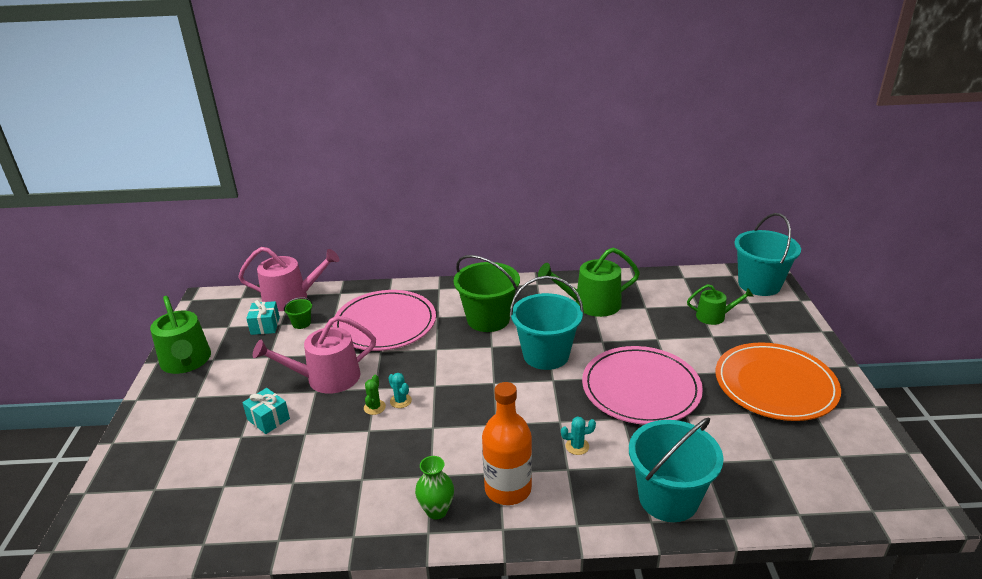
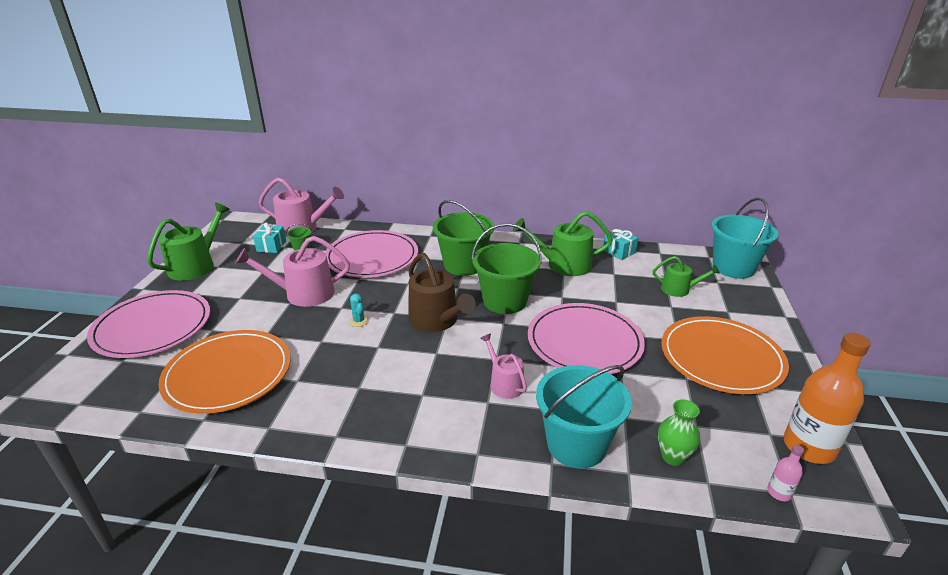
camera: 10 degrees right, 0 degrees up
(170, 444) = (152, 327): none -> pink plate
(186, 362) = (196, 265): green watering can -> green watering can turned 135 degrees counterclockwise
(268, 419) = (240, 319): turquoise gift -> turquoise gift (619, 251)
(283, 484) = (228, 374): none -> orange plate
(374, 407) = (334, 323): green cactus -> none
(436, 510) = (351, 418): green vase -> green vase (672, 457)
(483, 388) = (437, 320): none -> brown watering can
(508, 489) = (424, 410): orange bottle -> orange bottle (808, 447)
(546, 355) = (505, 301): turquoise bucket -> green bucket
(577, 446) = (504, 383): turquoise cactus -> pink watering can
(862, 512) = (779, 492): none -> pink bottle

